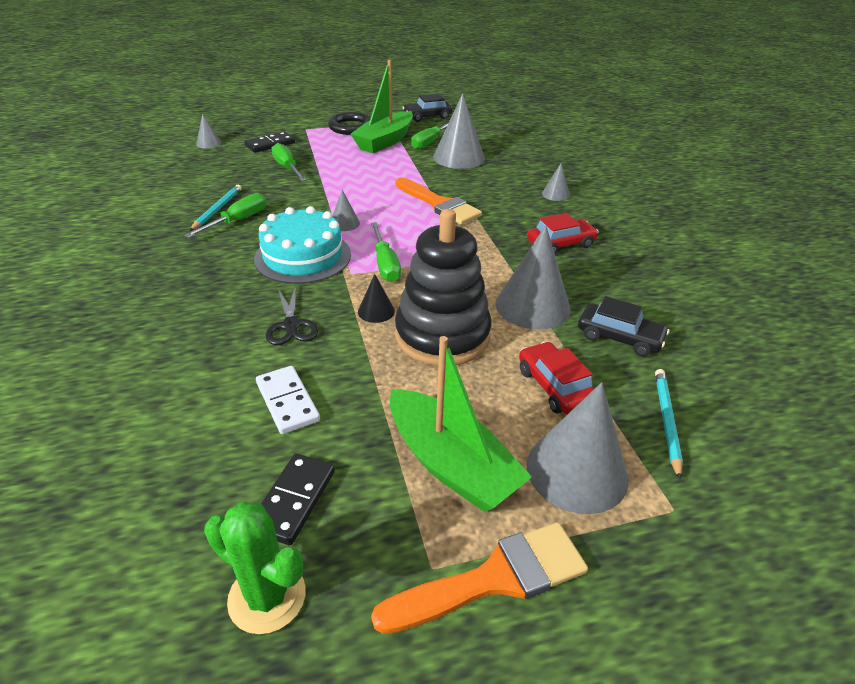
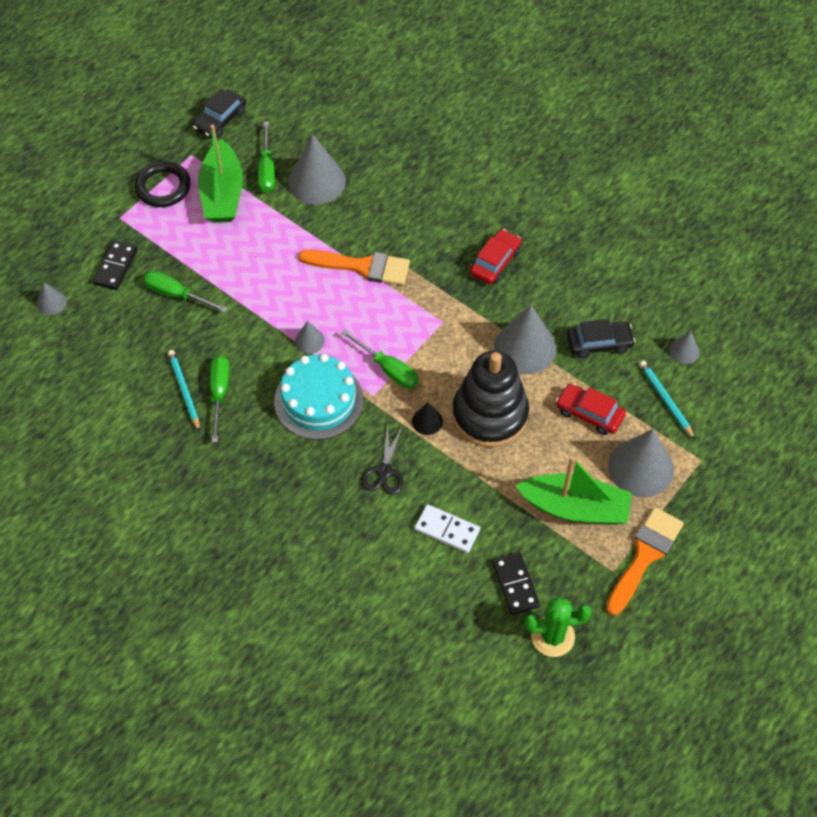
camera: 35 degrees left, 20 degrees up
(291, 325) = (384, 472): black scissors -> black scissors turned 60 degrees clockwise
(555, 194) = (444, 192): grey cone -> grey cone (684, 351)

